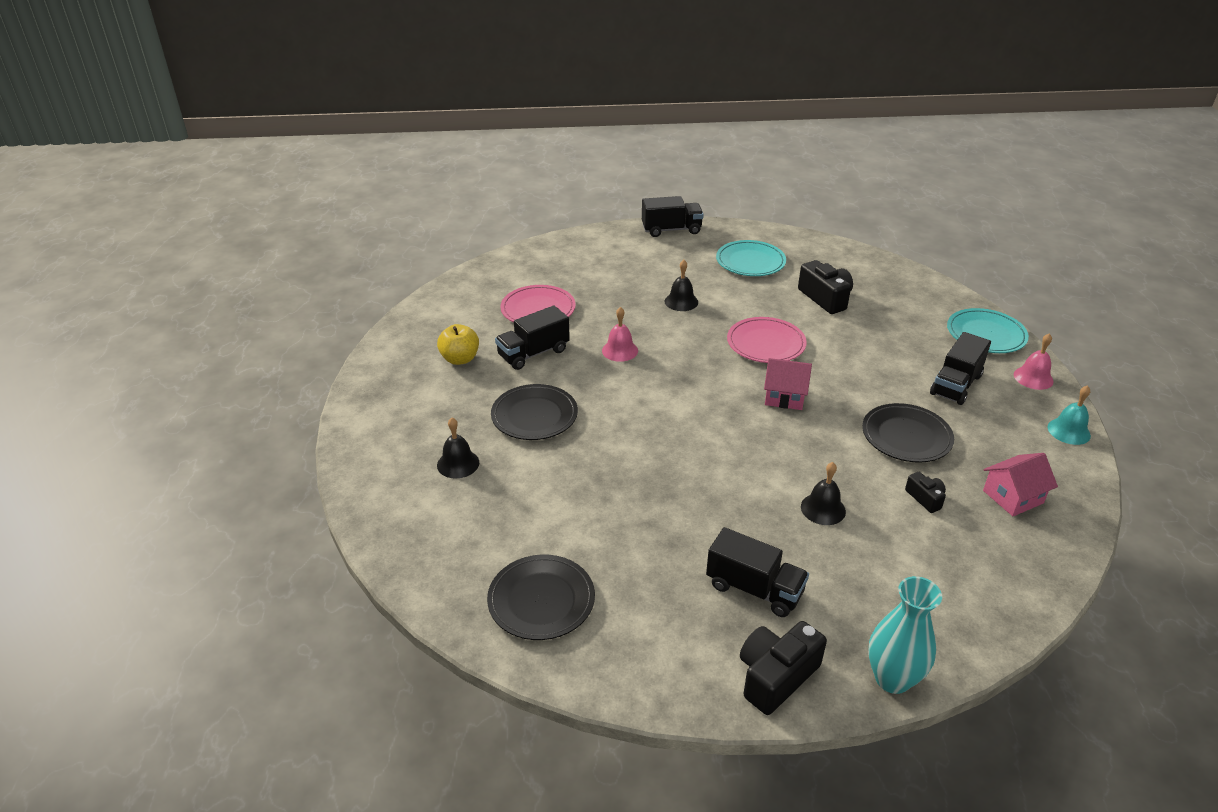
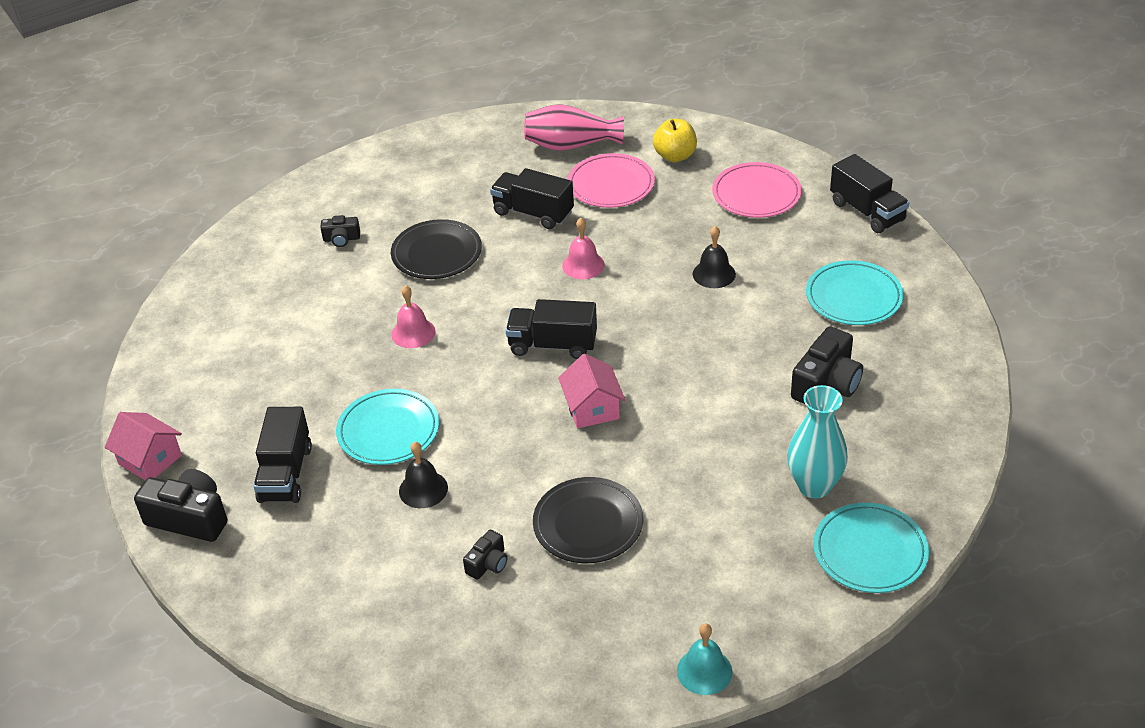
camera: 65 degrees right, 5 degrees up
(458, 463) = (341, 239): black bell -> black camera
(460, 359) = (489, 174): yellow apple -> yellow apple (675, 156)
(469, 311) = (571, 145): none -> pink vase
(541, 600) = (207, 352): black plate -> none
(739, 508) = (388, 431): none -> turquoise plate
(766, 344) = (683, 364): pink plate -> pink plate (756, 194)
(892, 678) = (221, 595): turquoise vase -> turquoise vase (814, 486)
(956, 385) = (726, 545): black truck -> black truck (553, 345)
(1013, 497) = (537, 637): pink house -> pink house (150, 460)
(1033, 378) = (801, 617): pink bell -> pink bell (413, 333)

